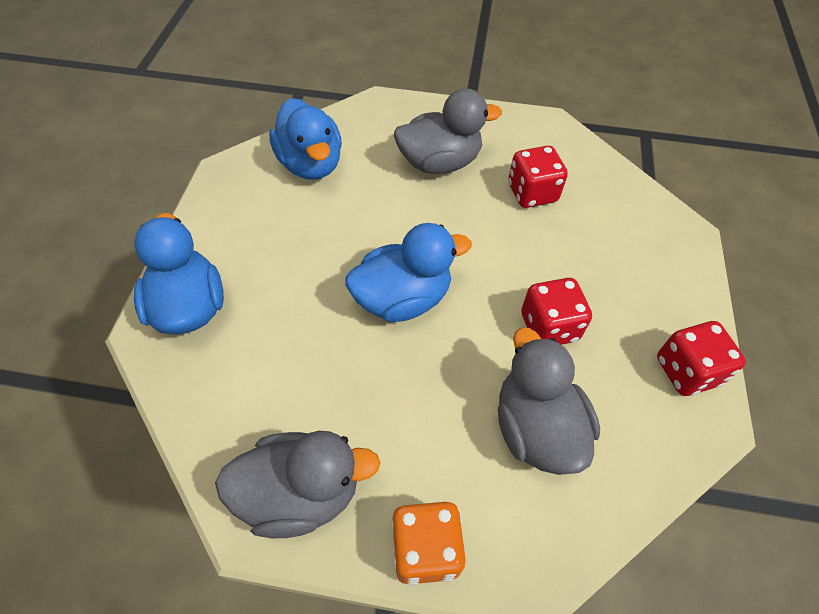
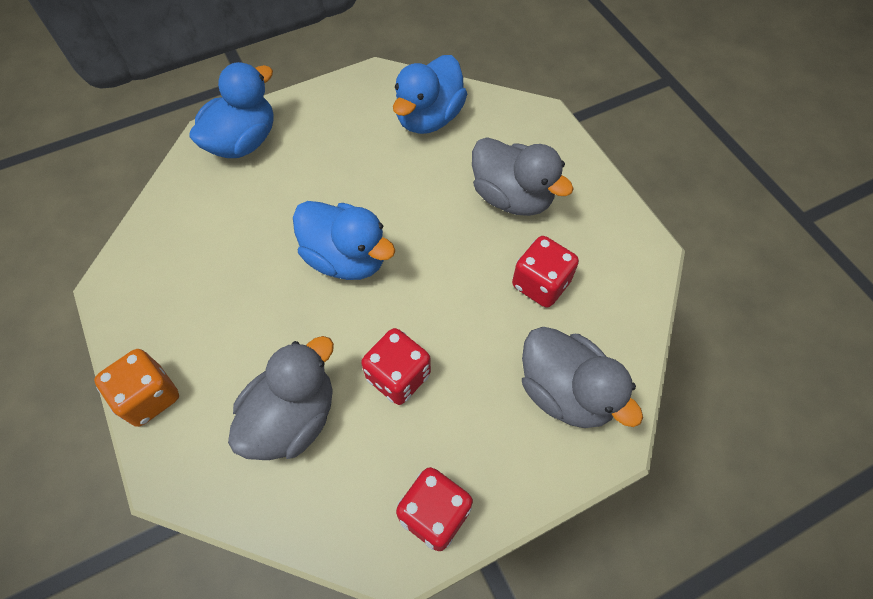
camera: 55 degrees right, 5 degrees up
(301, 493) = (147, 297): grey duck -> grey duck (565, 392)

